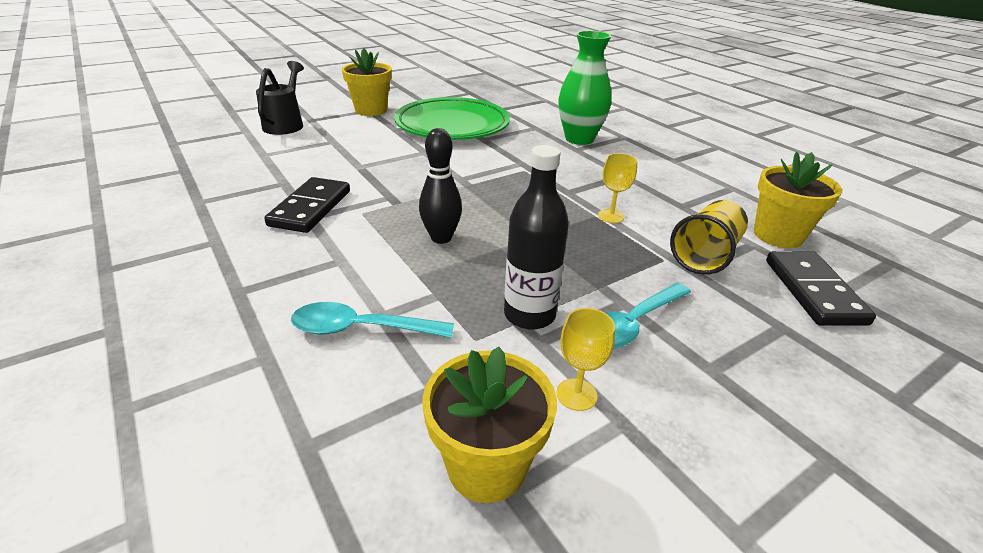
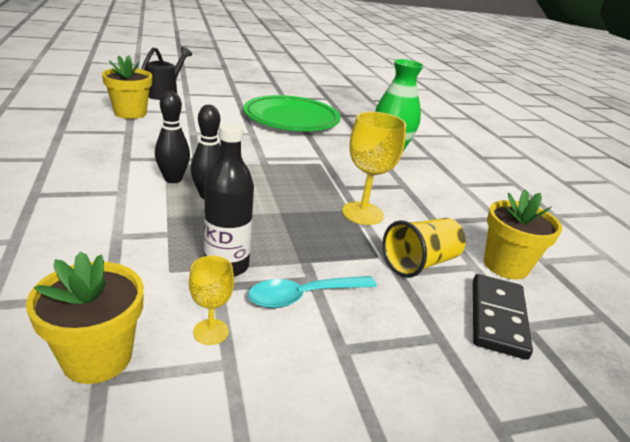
camera: 15 degrees right, 5 degrees down
(311, 208) = (131, 153): black domino -> none
(361, 329) = (94, 241): turquoise spoon -> none
(371, 110) = (237, 96): yellow flower pot -> yellow flower pot (130, 113)
(386, 229) = (173, 179): none -> black bowling pin
(611, 216) = (362, 213): yellow goblet -> yellow goblet, size x1.80

